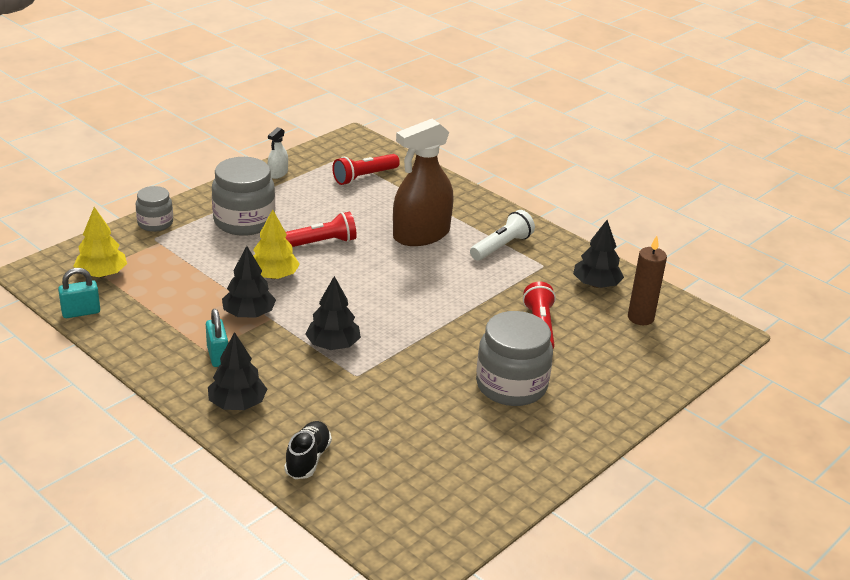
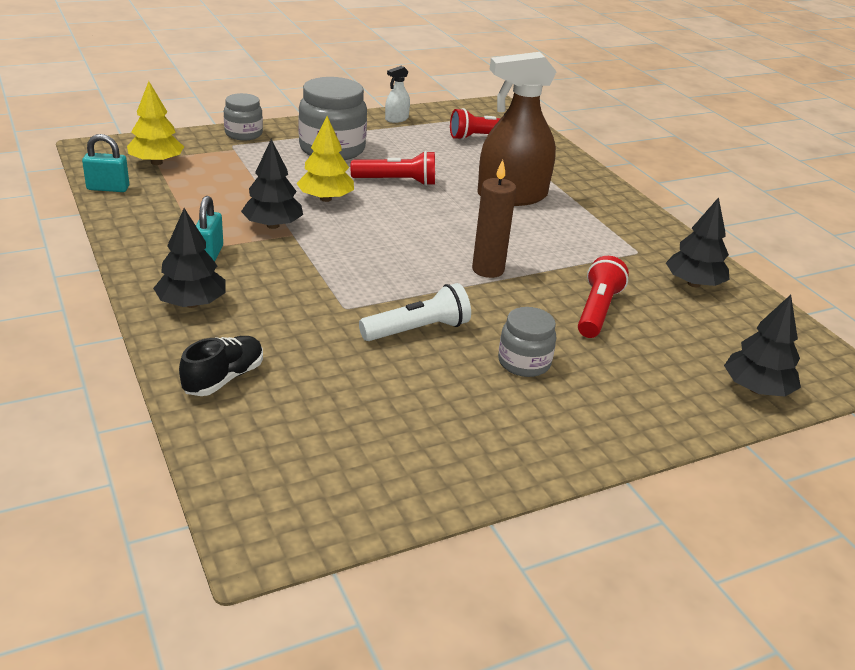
camera: 20 degrees right, 0 degrees up
(333, 345) = (340, 273): black tree -> black tree (756, 389)
(502, 246) = (598, 224): white flashlight -> white flashlight (418, 330)
(511, 386) = (524, 362): grey jar -> grey jar, size x0.57
(640, 318) = (734, 330): brown candle -> brown candle (488, 270)

